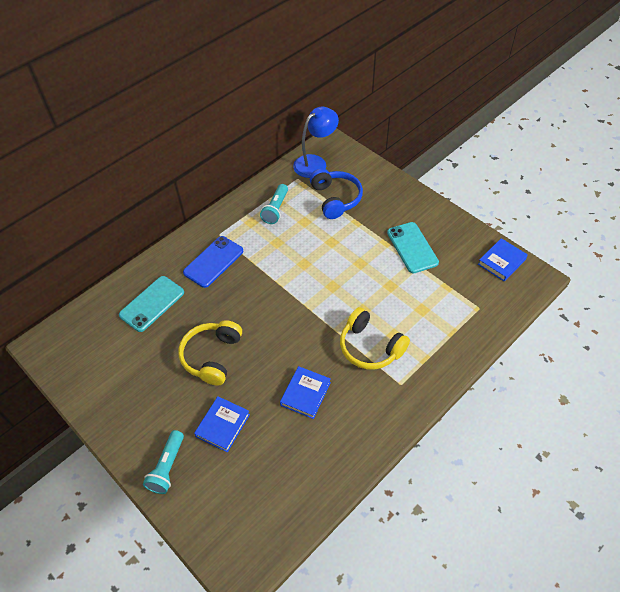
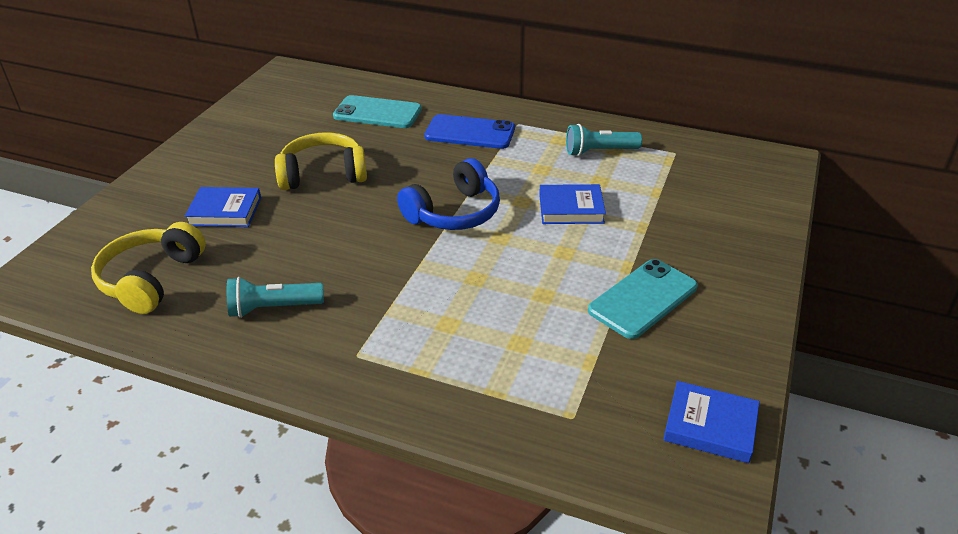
camera: 65 degrees right, 15 degrees down
(167, 467) = (156, 190): turquoise flashlight -> turquoise flashlight (273, 308)
(305, 394) = (298, 264): blue book -> blue book (571, 208)
(315, 162) = (723, 158): blue lamp -> none
(335, 199) = (670, 195): blue headphones -> blue headphones (454, 213)
(370, 347) = (410, 304): yellow headphones -> yellow headphones (151, 279)

